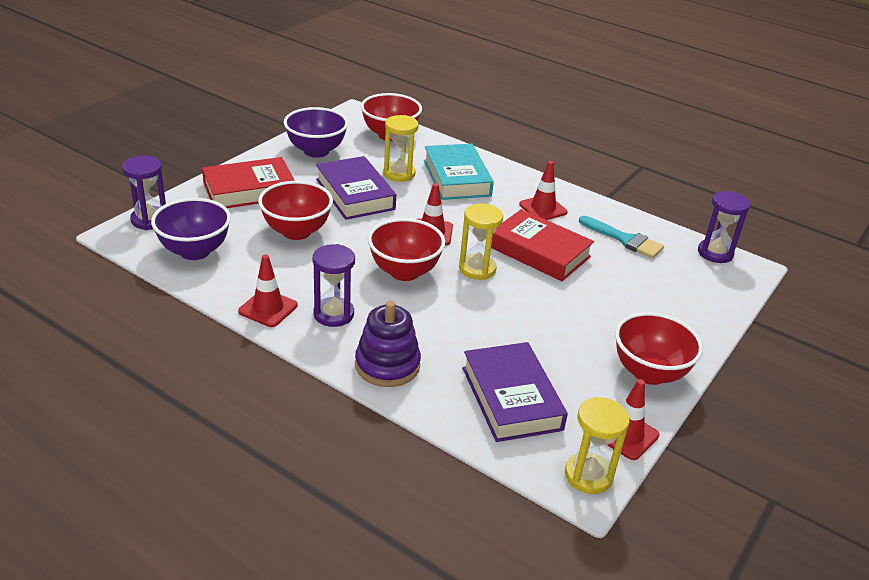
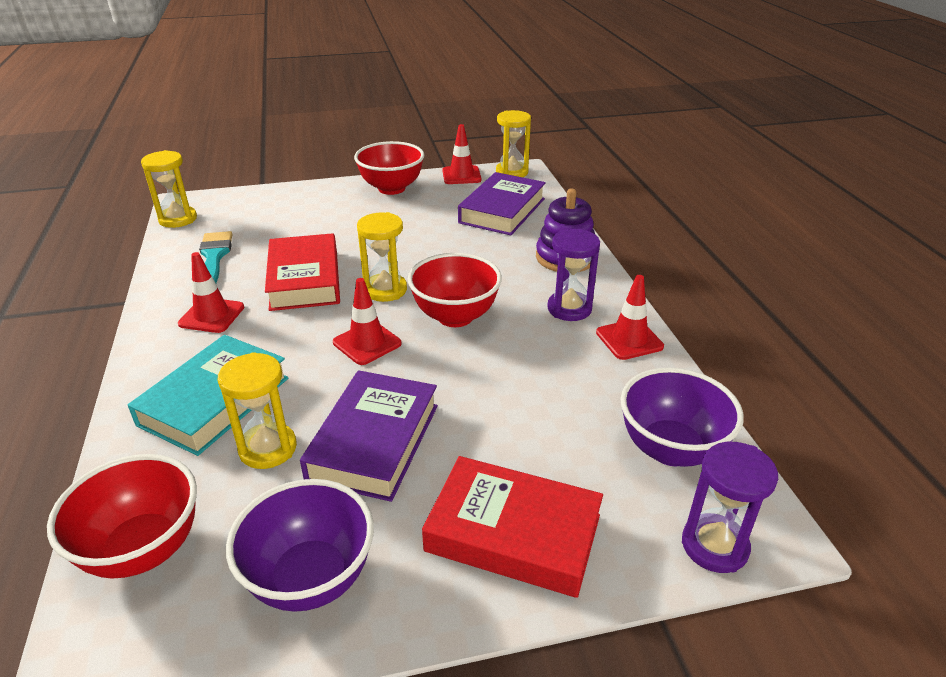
camera: 135 degrees left, 0 degrees up
(296, 231) = (515, 417): red bowl -> none
(715, 253) = (178, 219): purple hourglass -> yellow hourglass

